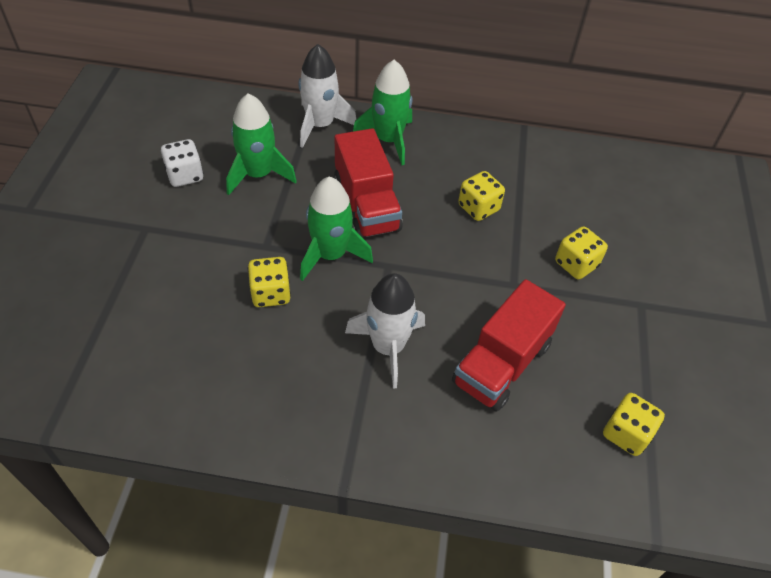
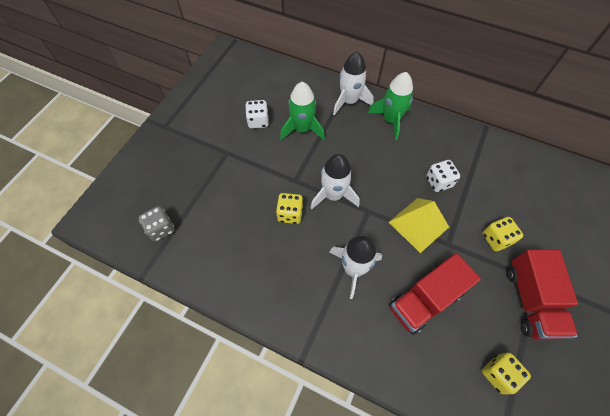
camera: 20 degrees right, 10 degrees up
(61, 359) = (161, 229): none -> grey dice
(330, 255) = (333, 195): green rocket -> white rocket
(366, 206) = (364, 165): red truck -> red truck (530, 300)
(465, 268) = (418, 224): none -> yellow pyramid
(478, 208) = (438, 182): yellow dice -> white dice

